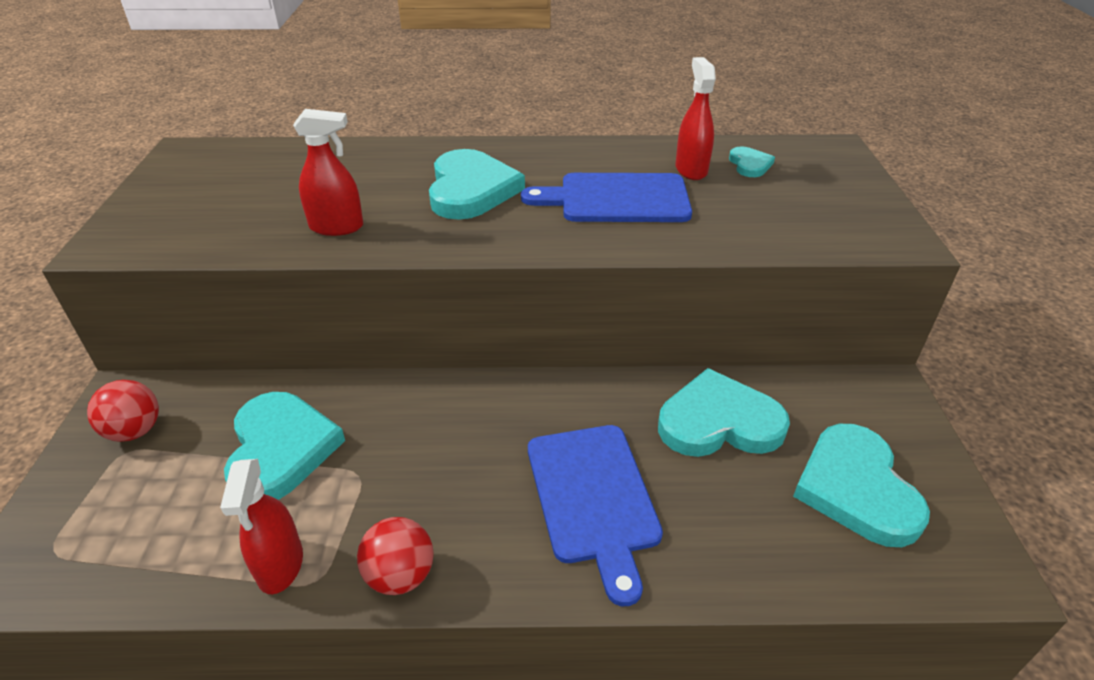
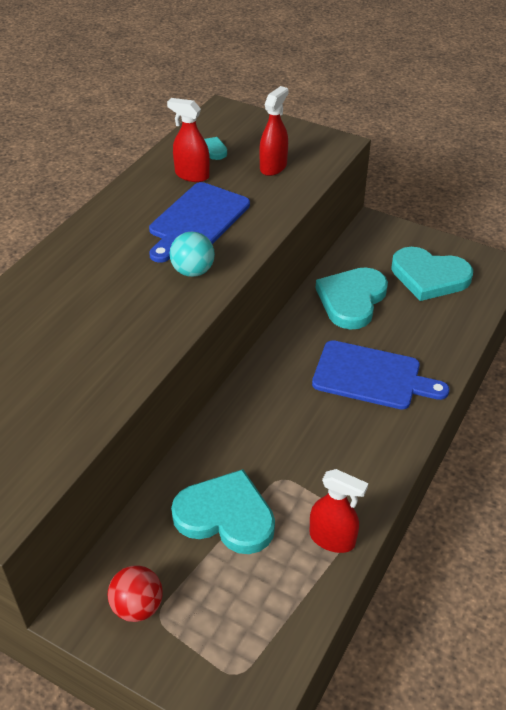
camera: 60 degrees left, 5 degrees up
(337, 227) = (105, 365): red spray bottle -> red spray bottle (273, 167)
(400, 575) = (375, 481): red ball -> none
(471, 190) = (117, 280): turquoise heart -> none
(527, 226) = (193, 271): none -> turquoise ball

